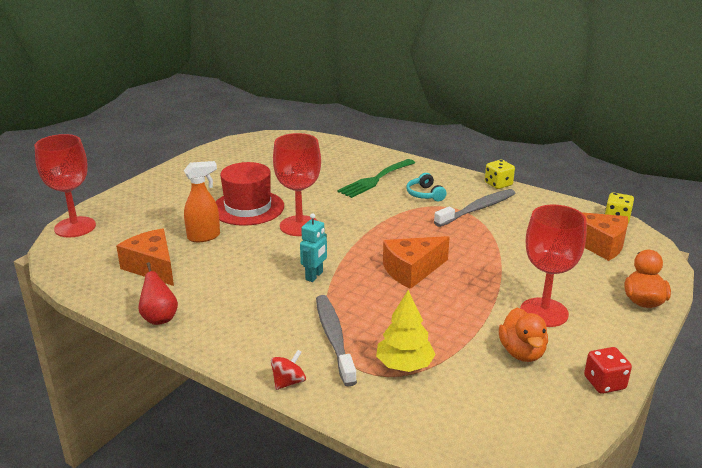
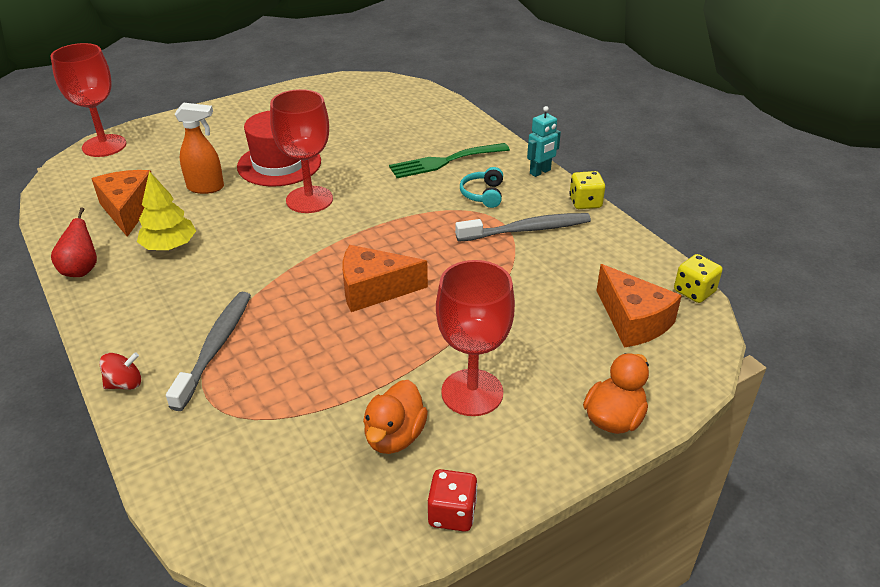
camera: 25 degrees right, 10 degrees up
(314, 276) = (267, 265): turquoise robot -> turquoise robot (540, 172)
(404, 365) = (254, 405): yellow tree -> yellow tree (169, 246)

